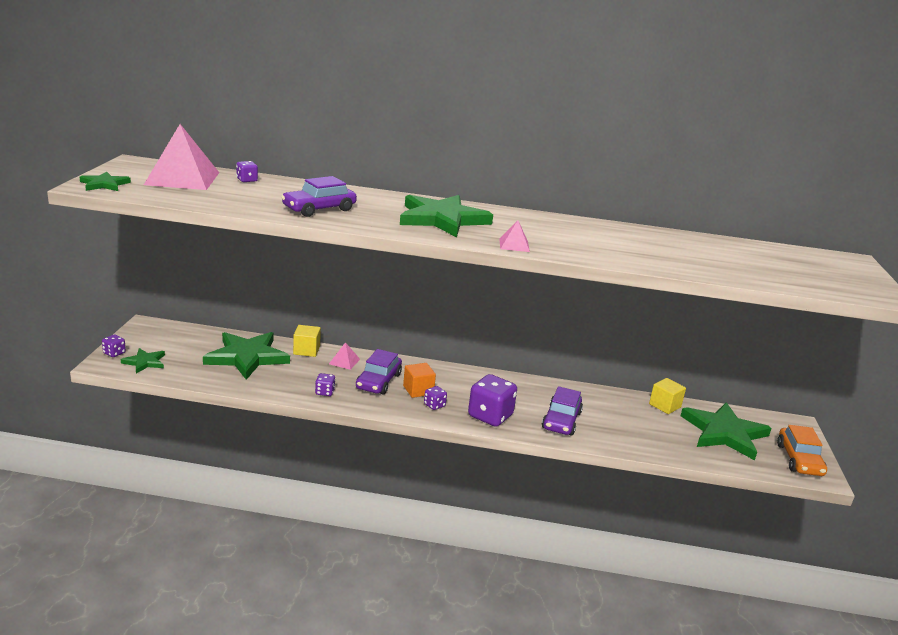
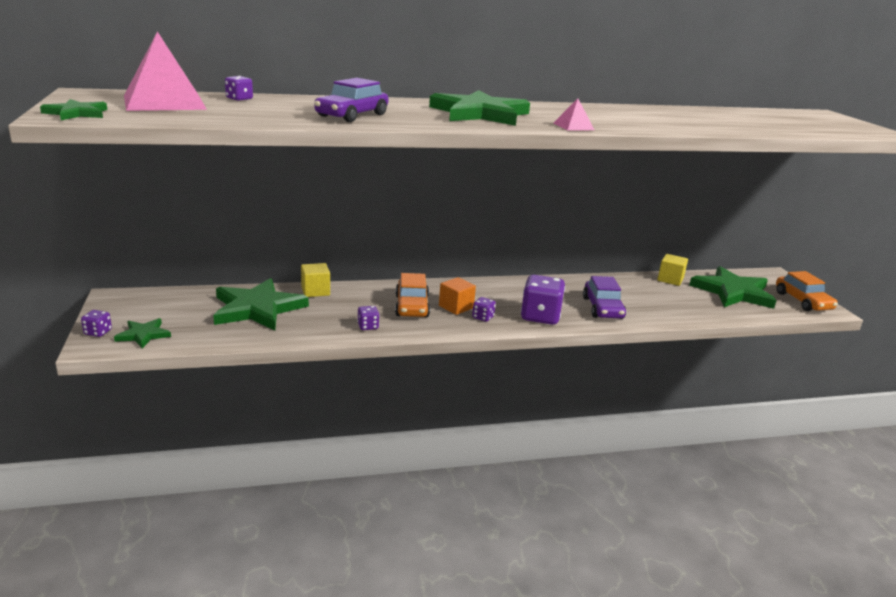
camera: 20 degrees left, 0 degrees up
(344, 361) = (362, 294): pink pyramid -> none
(378, 381) = (412, 306): purple car -> orange car

